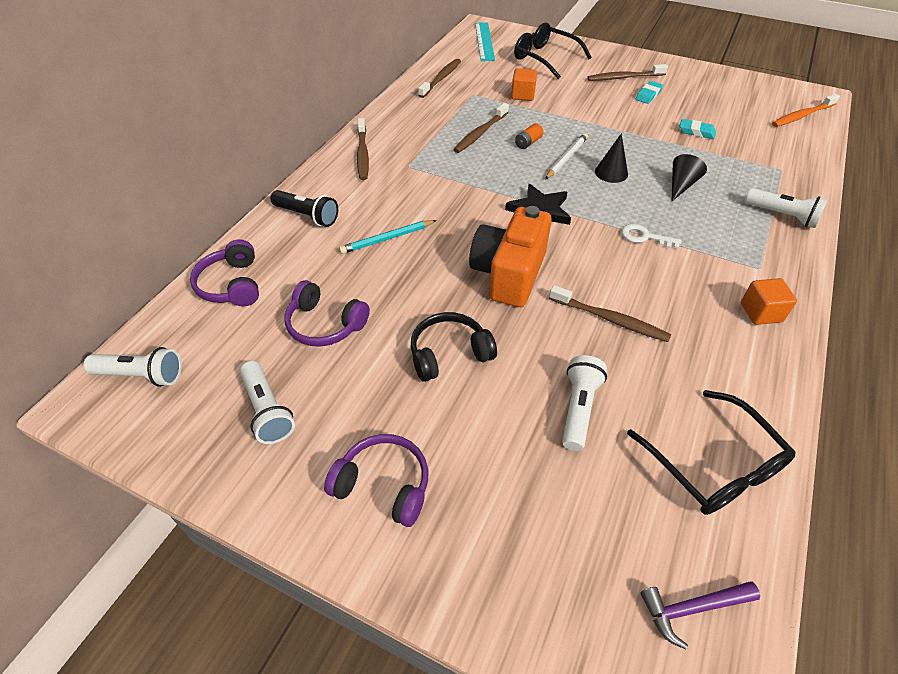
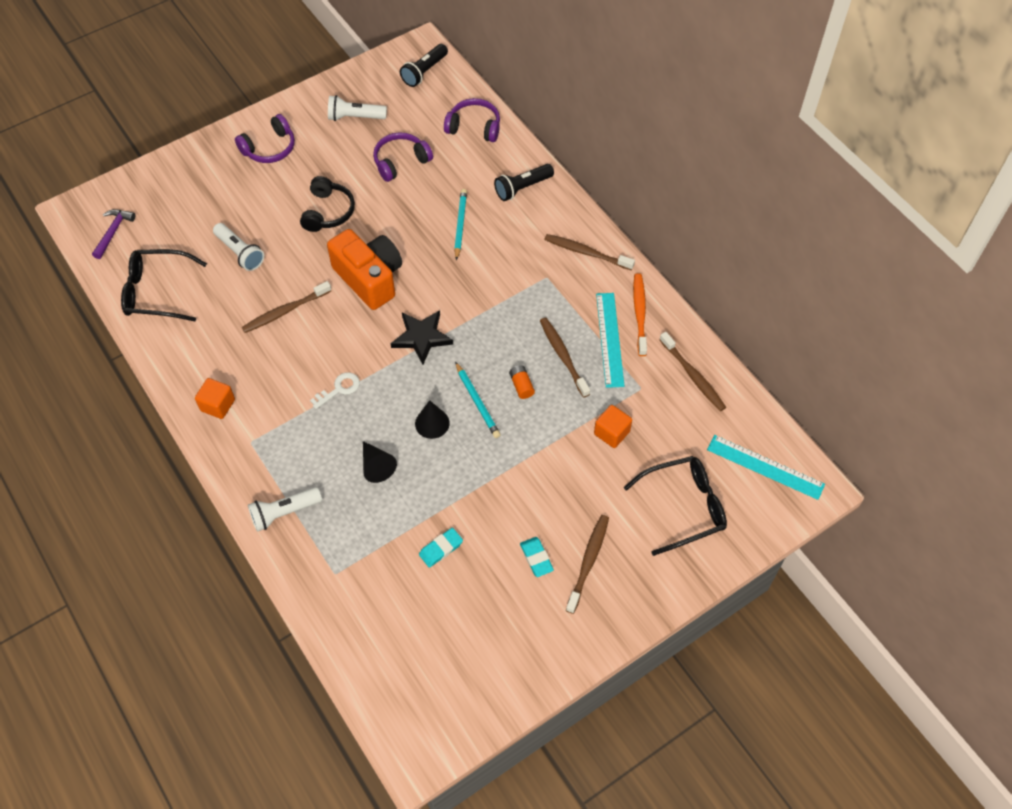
camera: 120 degrees right, 10 degrees up
(141, 375) = (424, 72): white flashlight -> black flashlight
(443, 118) = (609, 339): none -> turquoise ruler
(566, 158) = (477, 402): white pencil -> turquoise pencil
(802, 116) = (395, 688): orange toothbrush -> orange toothbrush (639, 313)

